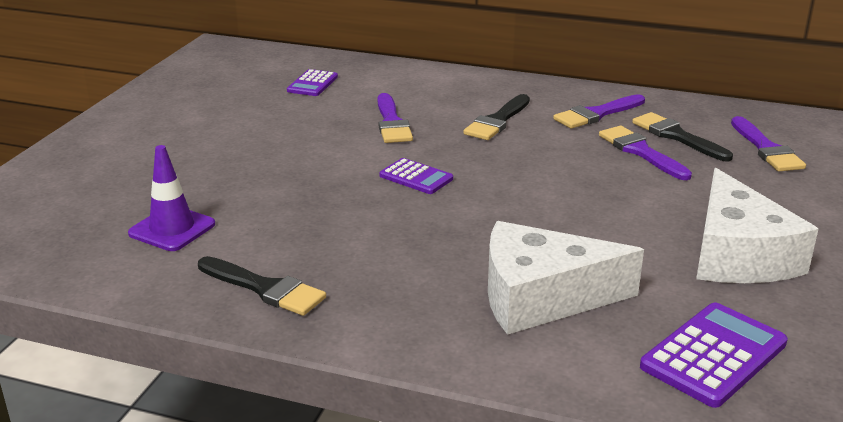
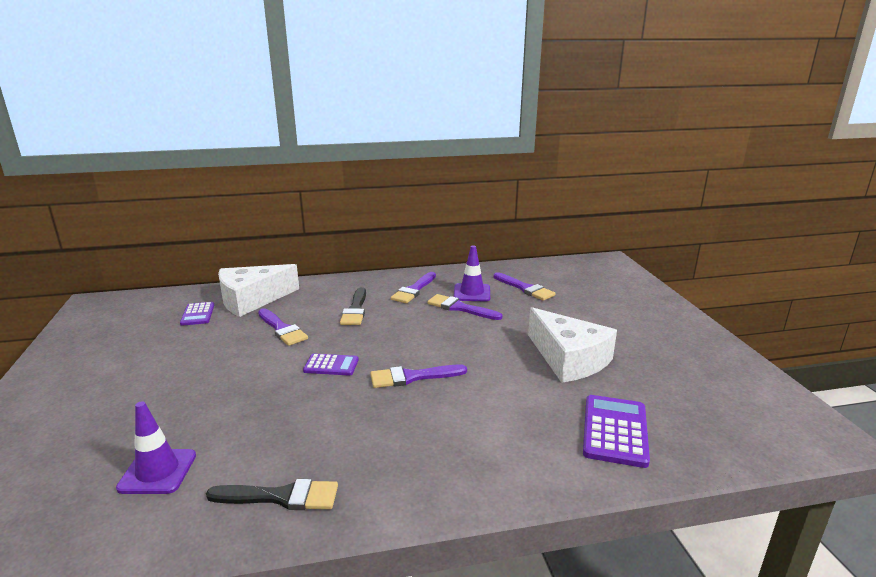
camera: 30 degrees left, 5 degrees down
(501, 216) = (412, 377): none -> purple brush
(541, 297) = (485, 428): white cheese -> white cheese (252, 300)
(677, 136) = (472, 293): black brush -> purple traffic cone

